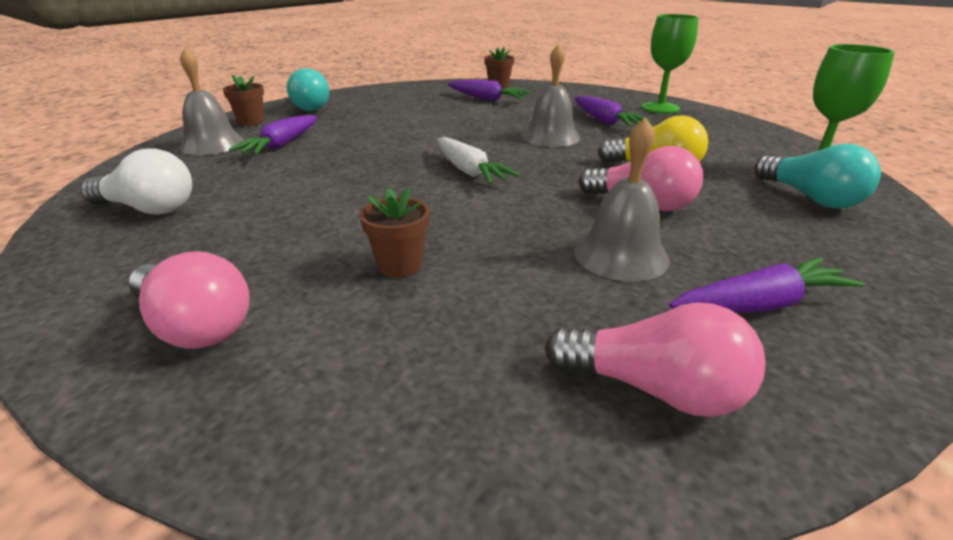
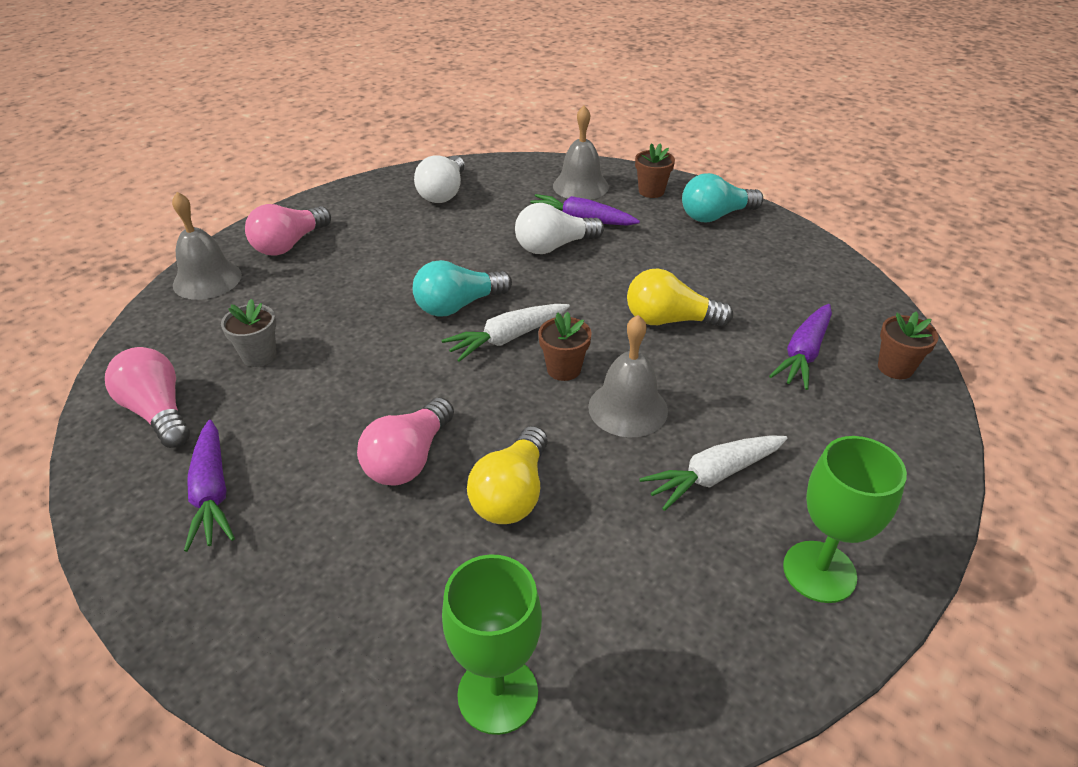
camera: 90 degrees right, 10 degrees up
(323, 155) = (554, 246): none -> white light bulb
(399, 265) = (331, 308): brown flower pot -> brown flower pot (563, 369)
(448, 123) = (670, 320): none -> yellow light bulb
(505, 310) = (259, 355): none -> grey flower pot
(605, 121) = (713, 476): purple carrot -> white carrot
(621, 255) = (311, 424): grey bell -> grey bell (207, 279)
(654, 389) = (158, 412): pink light bulb -> pink light bulb turned 120 degrees clockwise
(810, 198) = (400, 633): turquoise light bulb -> turquoise light bulb (458, 305)

